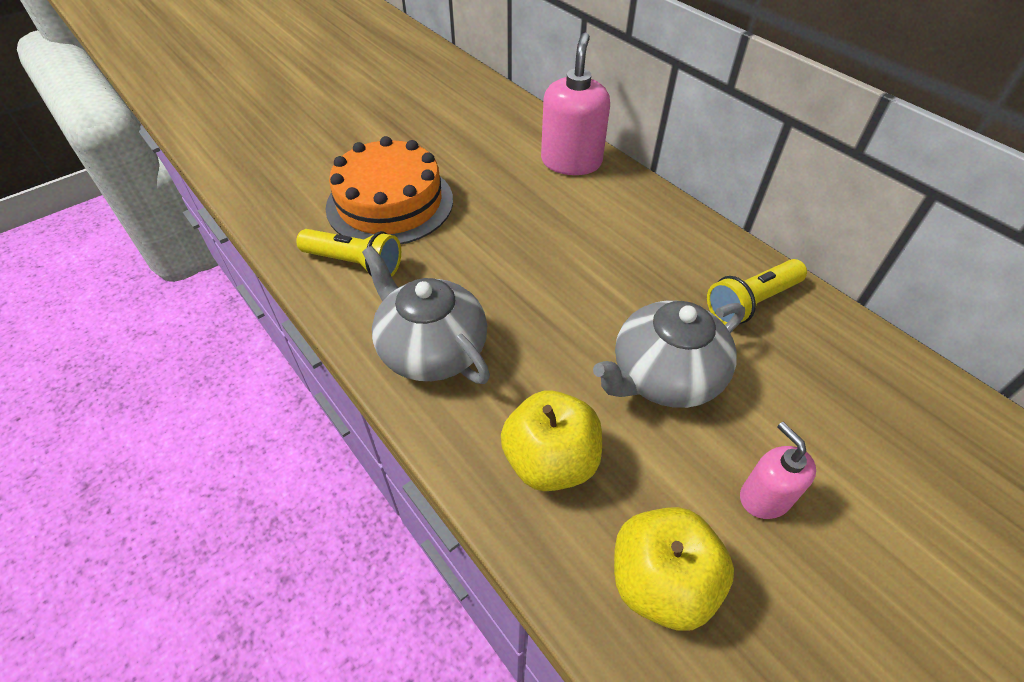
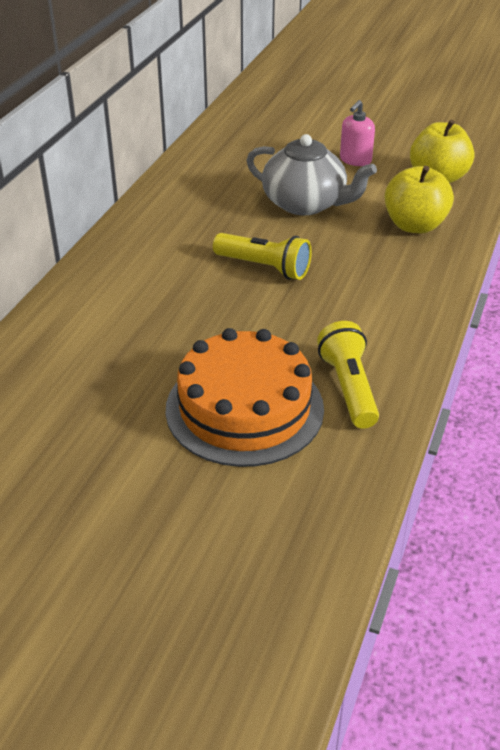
camera: 120 degrees left, 10 degrees down
(431, 349) = (389, 302): grey teapot -> none
(571, 162) = (75, 312): pink soap dispenser -> none
(751, 302) = (201, 186): yellow flashlight -> yellow flashlight (264, 267)

